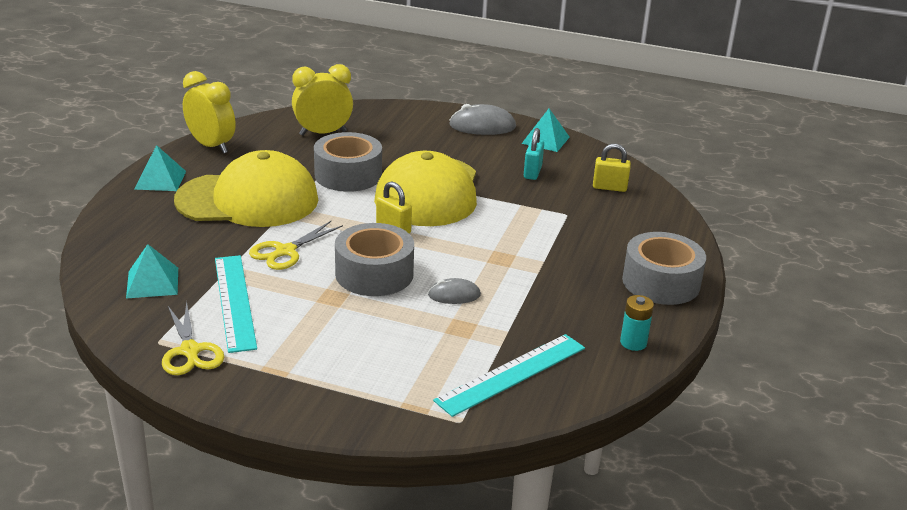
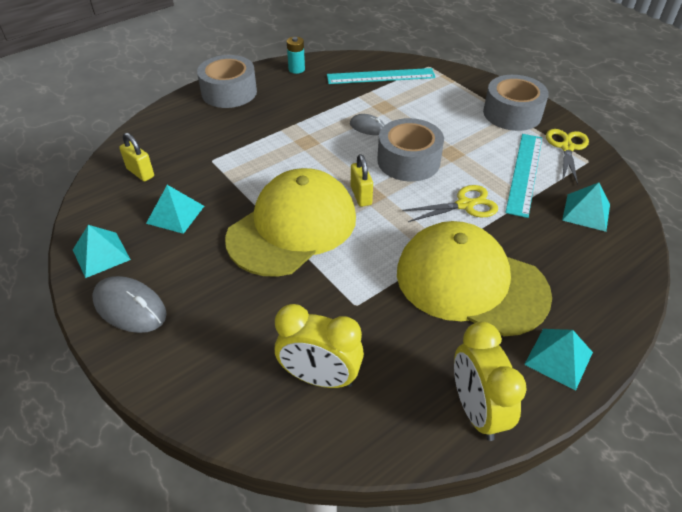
camera: 145 degrees left, 15 degrees up
(348, 175) = (347, 281): grey tape -> grey tape (512, 113)
(532, 172) = (175, 214): turquoise padlock -> turquoise pyramid

